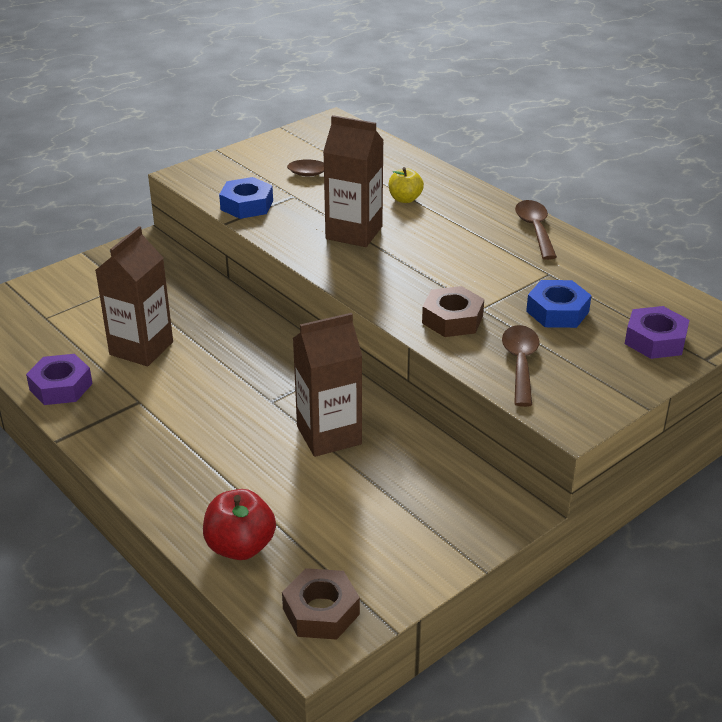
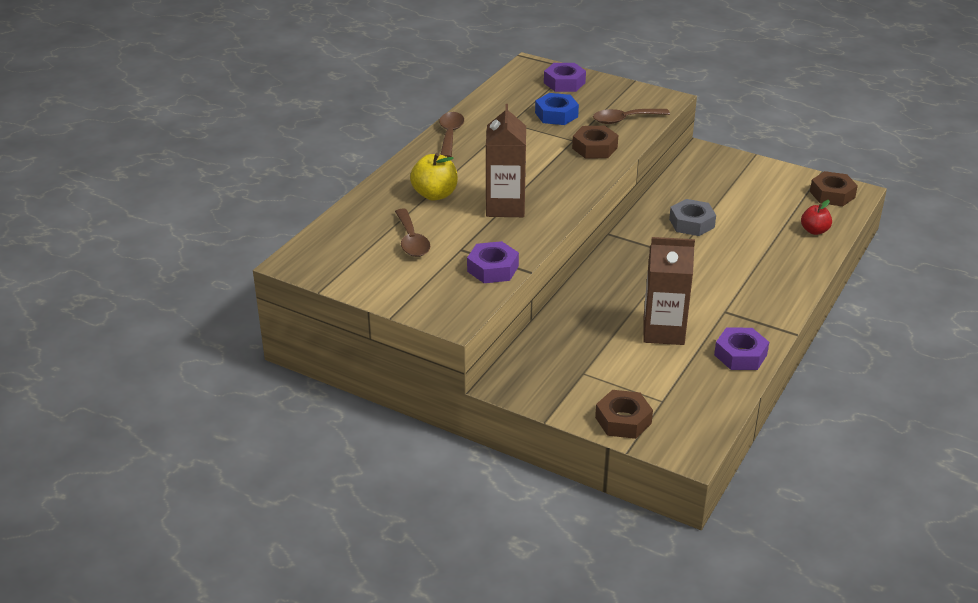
camera: 110 degrees left, 0 degrees up
(43, 290) = (623, 420): none -> brown nut
(240, 546) = (814, 231): red apple -> red apple, size x0.66
(247, 205) = (492, 269): blue nut -> purple nut
(329, 435) = (691, 223): brown carton -> grey nut
(405, 199) = (435, 194): yellow apple -> yellow apple, size x1.51
(535, 229) = (450, 135): brown spoon -> brown spoon turned 120 degrees clockwise

